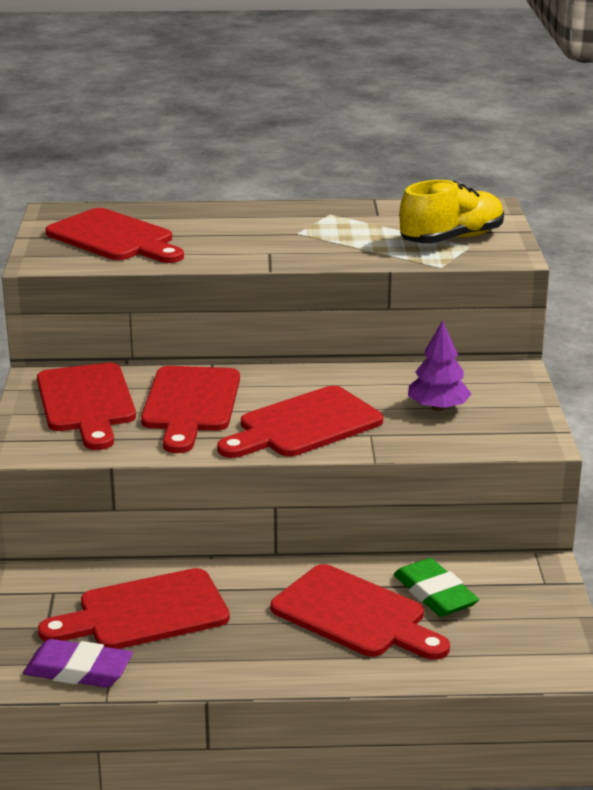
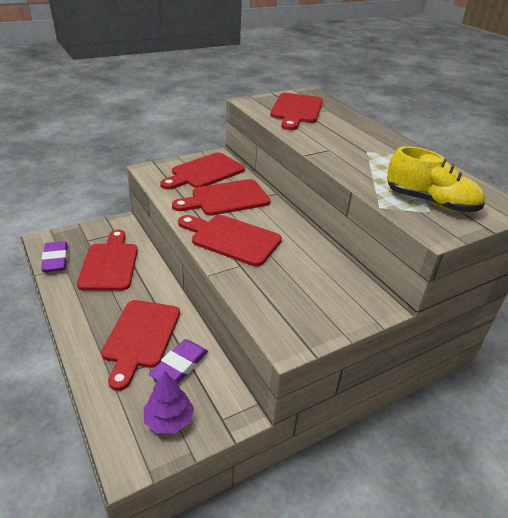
camera: 60 degrees right, 10 degrees up
(145, 613) = (110, 264): red cutting board -> red cutting board turned 45 degrees clockwise
(435, 594) = (179, 366): green eraser -> purple eraser
(438, 408) = (295, 283): purple tree -> purple tree (169, 419)

